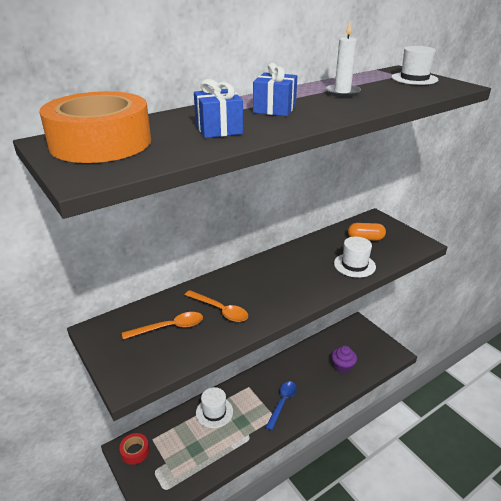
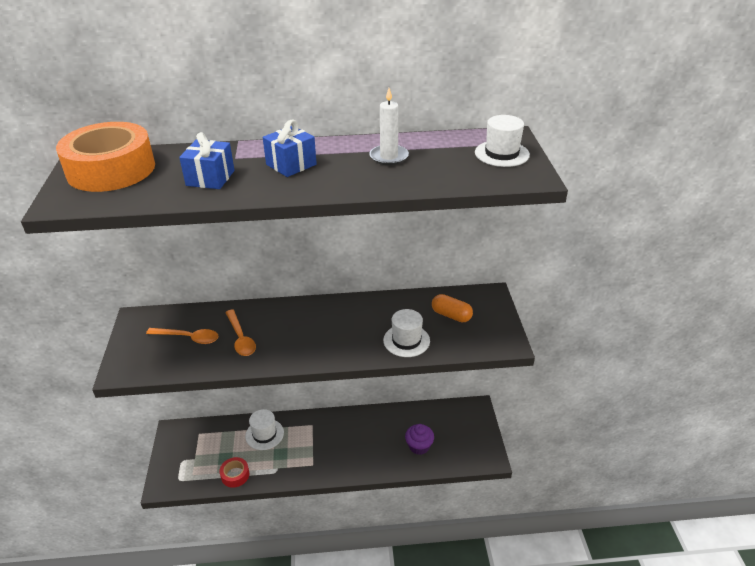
camera: 30 degrees right, 5 degrees up
(135, 451) = (179, 437): red tape -> red tape (235, 475)
(282, 403) = (330, 454): blue spoon -> none

